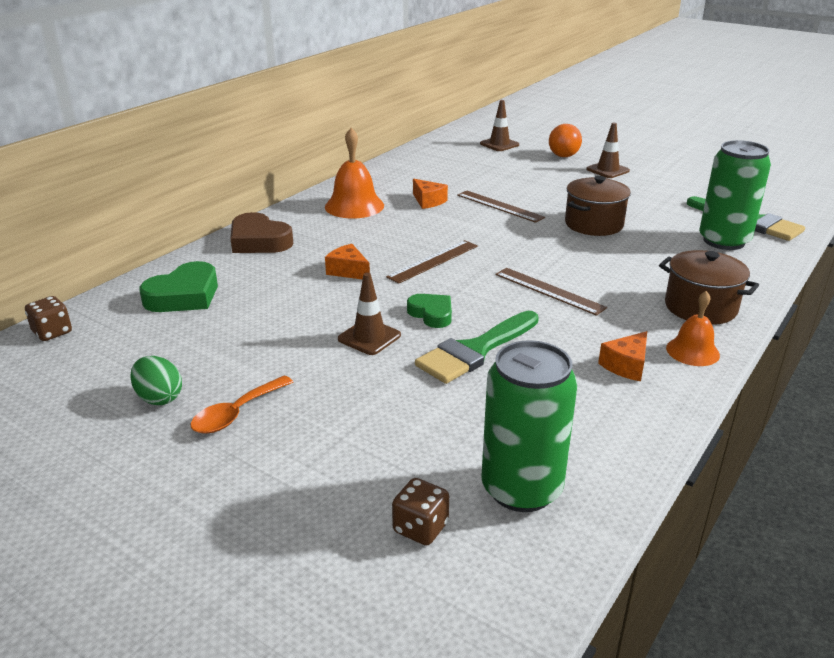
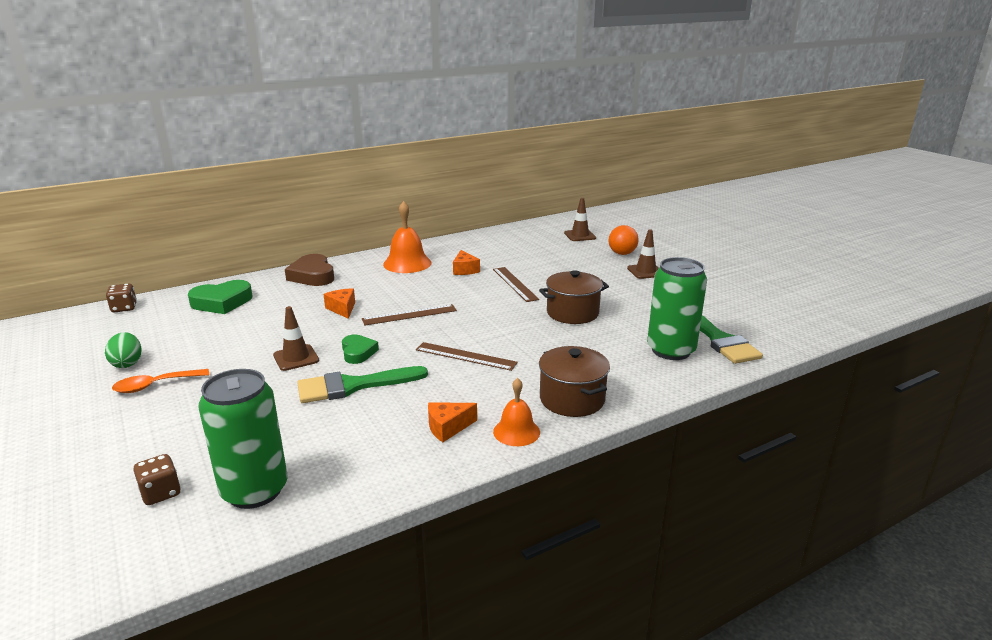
camera: 25 degrees right, 5 degrees down
(549, 291) = (465, 356): brown ruler -> brown ruler turned 45 degrees counterclockwise

